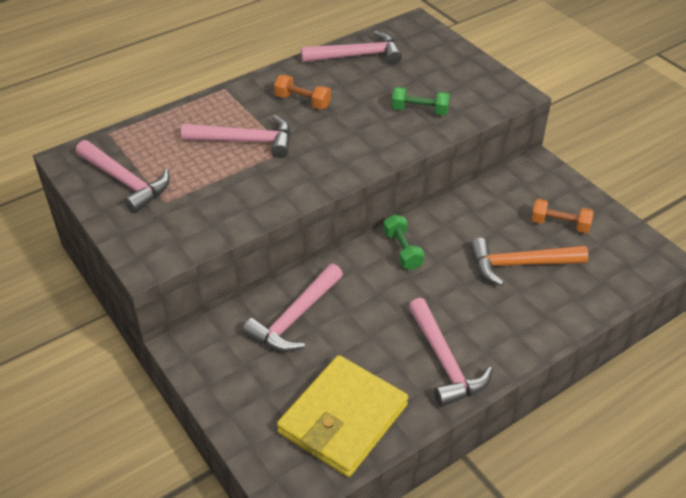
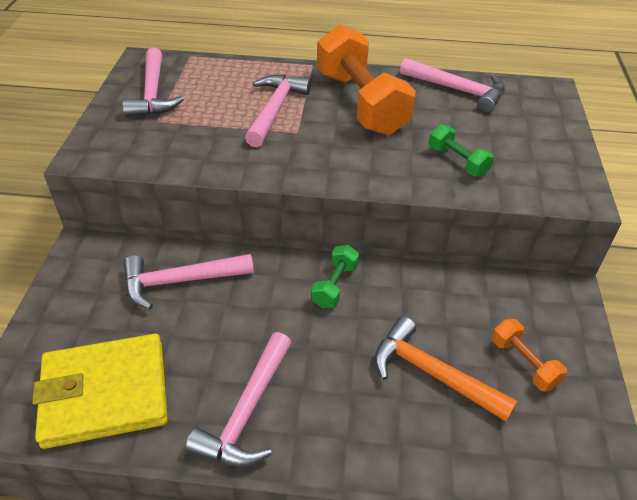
camera: 40 degrees right, 0 degrees up
(246, 141) = (275, 109): pink hammer -> pink hammer turned 120 degrees counterclockwise
(302, 101) = (361, 103): orange dumbbell -> orange dumbbell, size x2.20

